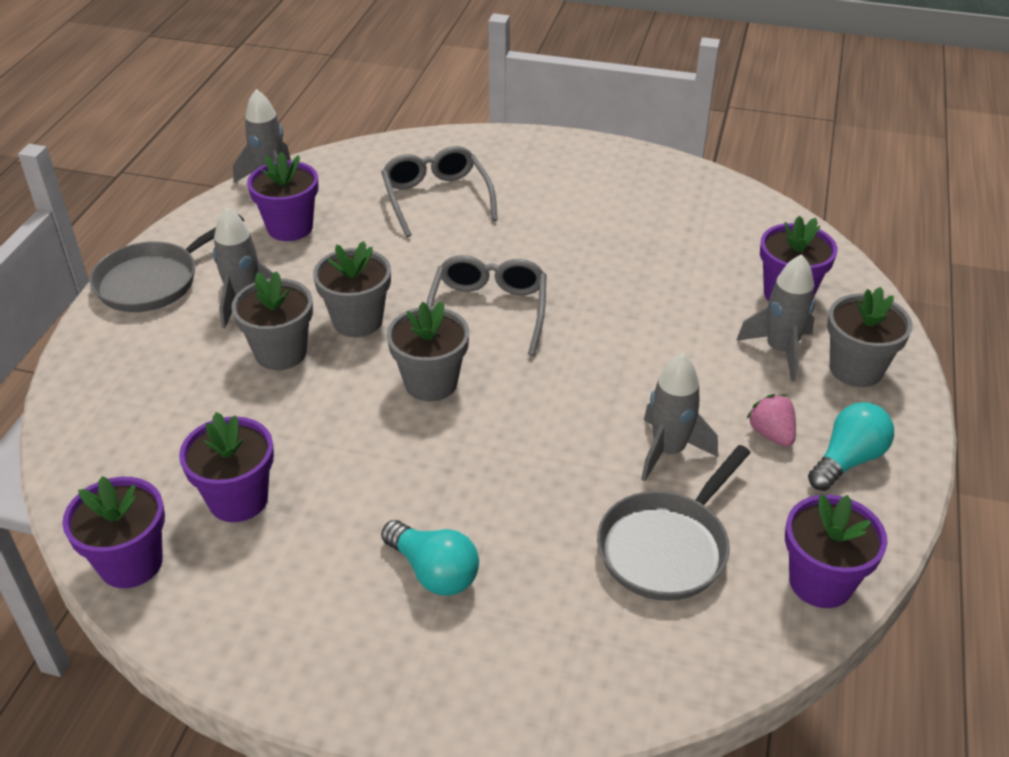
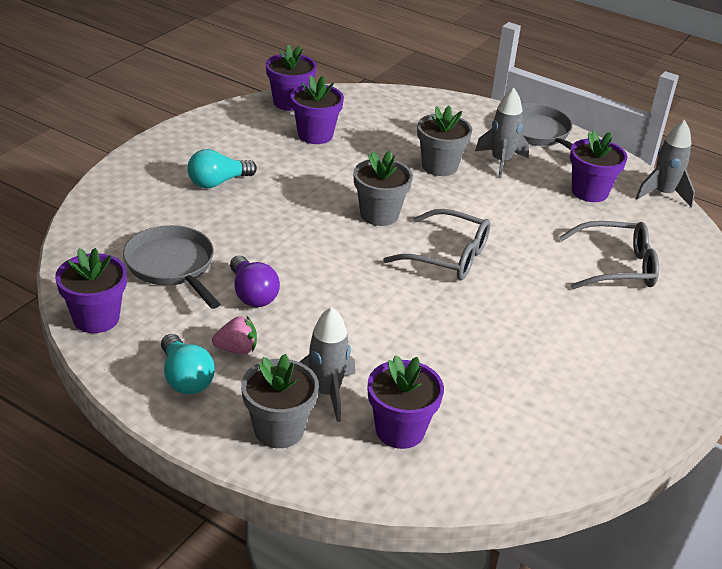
camera: 105 degrees right, 5 degrees down
(357, 321) = (461, 199): grey flower pot -> none
(668, 451) = (252, 294): grey rocket -> purple light bulb

